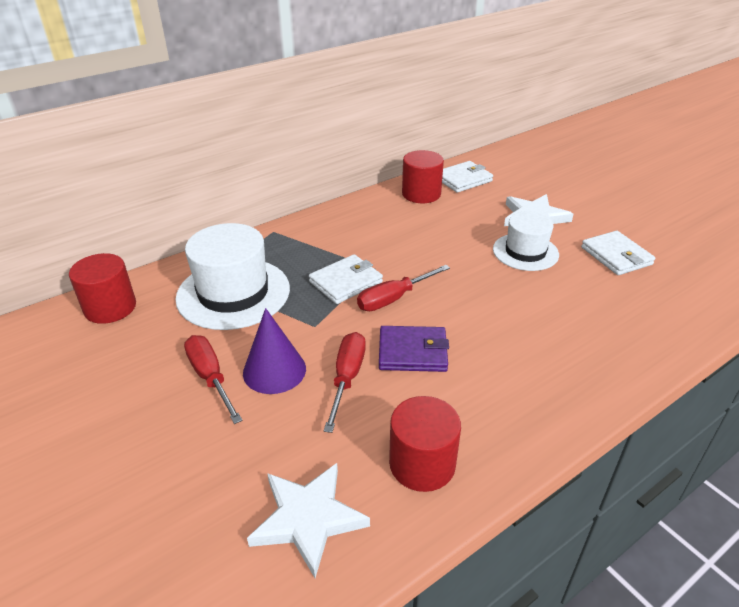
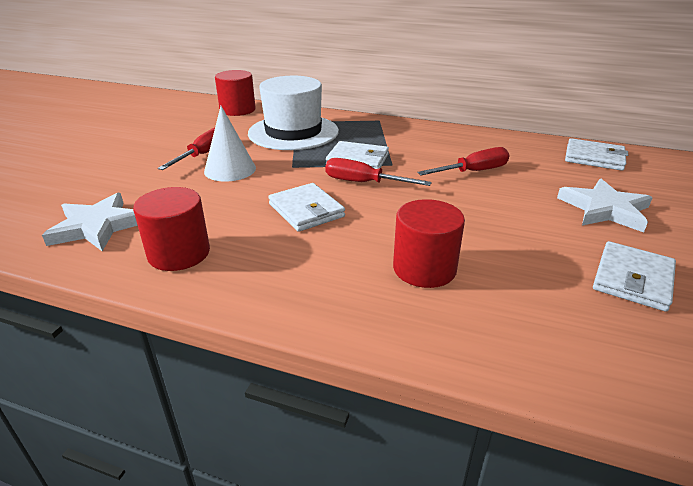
camera: 55 degrees right, 5 degrees down
(274, 370) = (230, 169): purple cone -> white cone
(347, 378) = (247, 195): red screwdriver -> red screwdriver (473, 171)
(412, 352) = (306, 210): purple wallet -> white wallet
(421, 194) = (530, 149): red cylinder -> red cylinder (424, 268)
(525, 252) = (533, 221): white hat -> none

